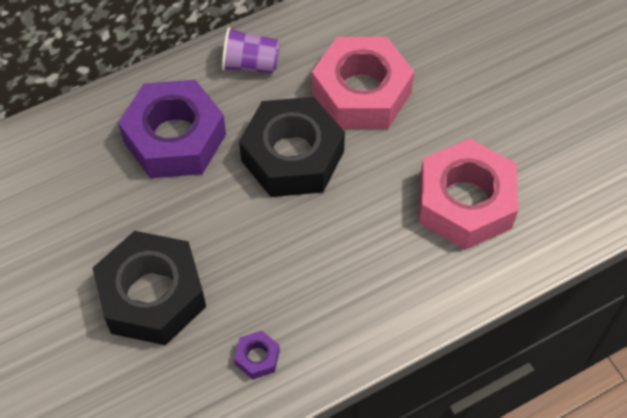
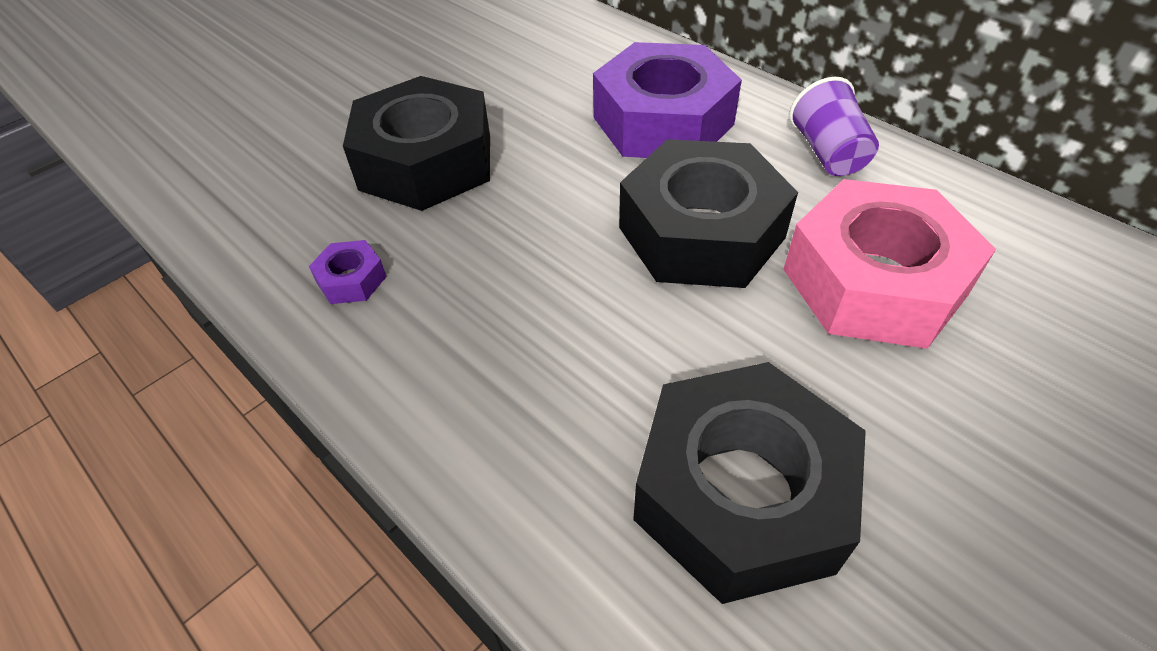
camera: 75 degrees right, 10 degrees down
(465, 202) = (740, 494): pink nut -> black nut

